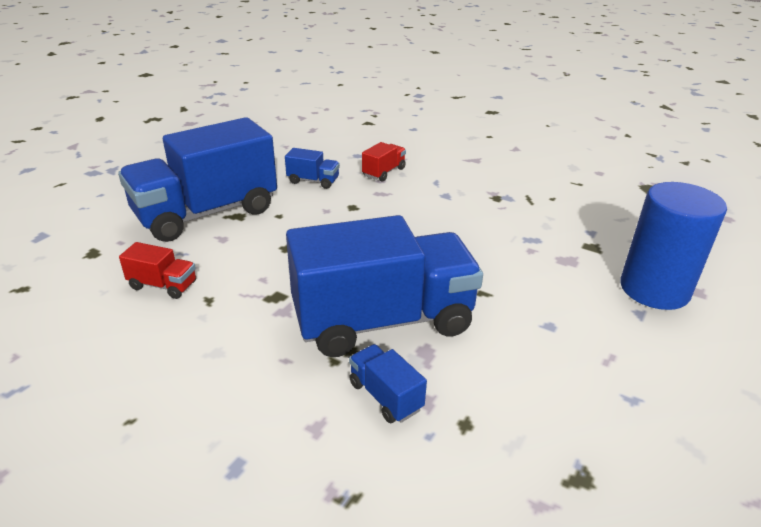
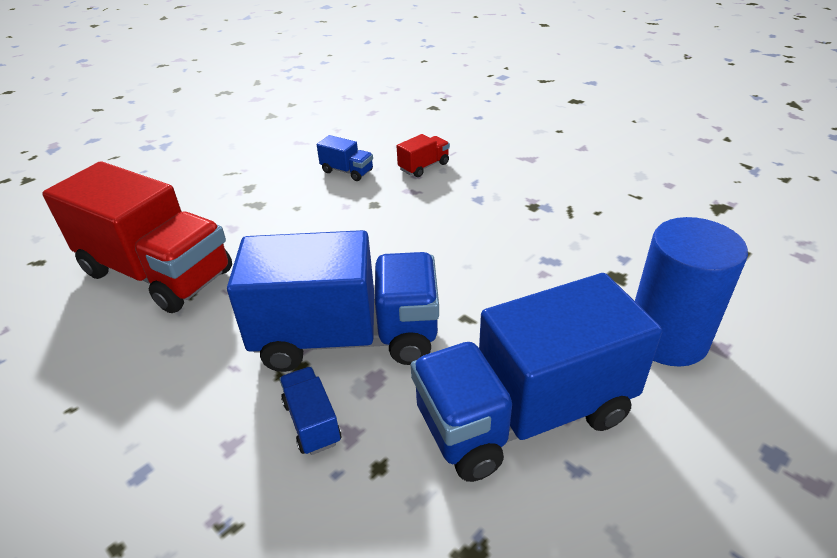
camera: 15 degrees right, 5 degrees up
(163, 285) = (157, 273): red truck -> red truck, size x2.46
(206, 213) = (229, 199): blue truck -> blue truck (524, 415)

